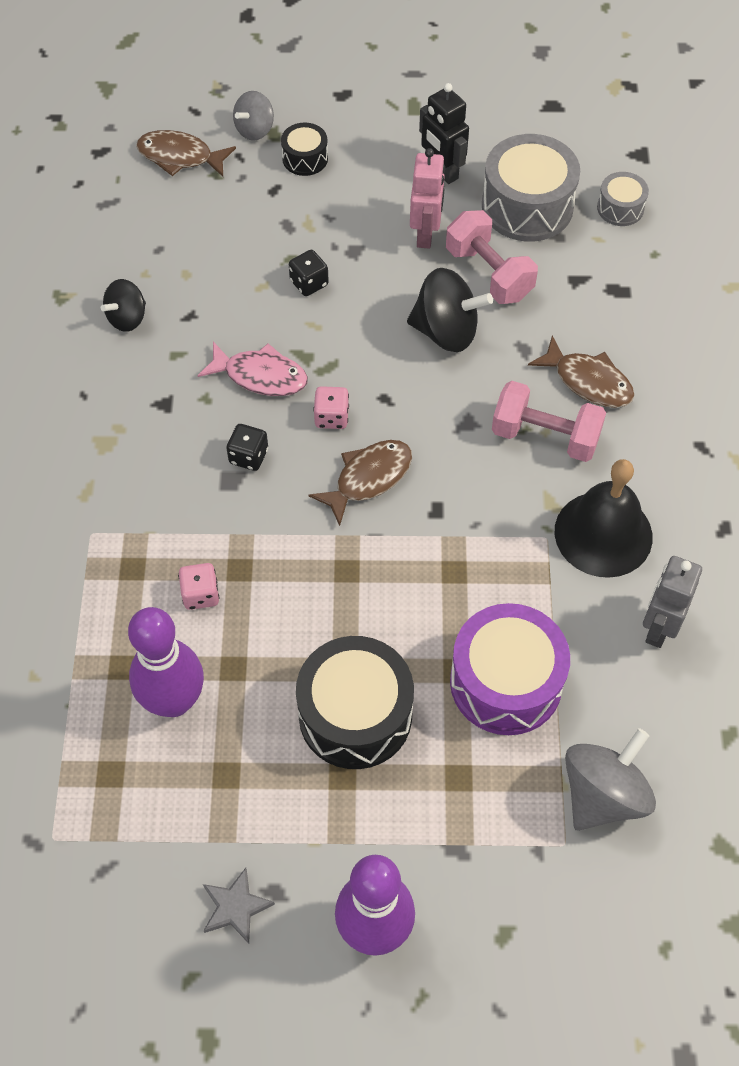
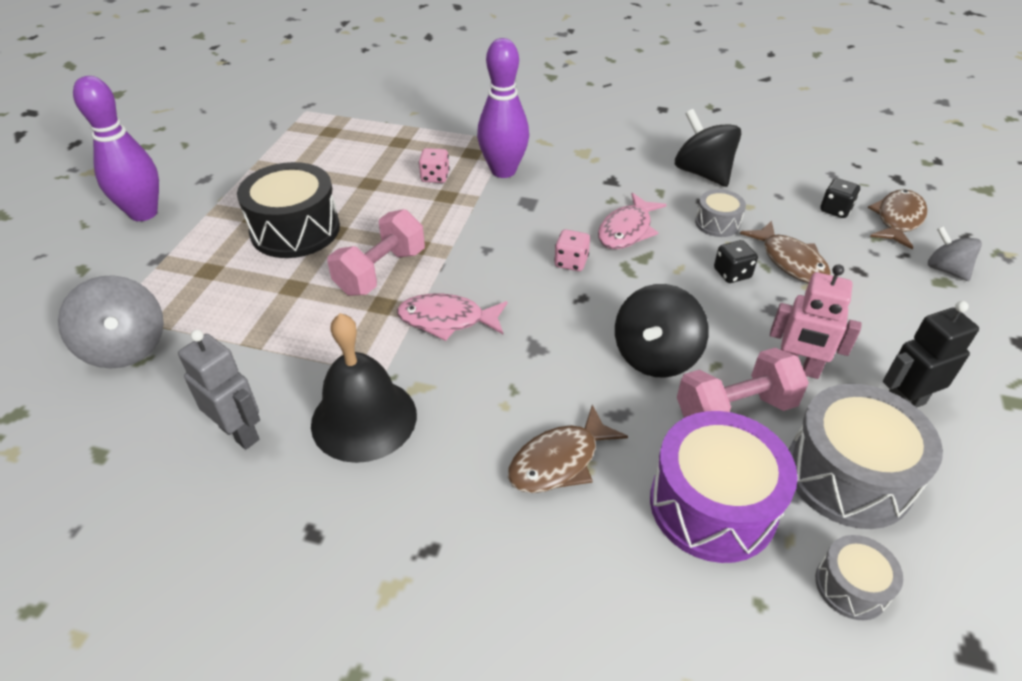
camera: 105 degrees right, 15 degrees down
(127, 318) = (702, 173): black spinning top -> black spinning top, size x1.62
(174, 701) = (361, 158): purple bowling pin -> purple bowling pin (503, 171)
(225, 299) = (717, 223): none -> grey drum
(235, 907) = (209, 164): grey star -> none
(248, 456) = (546, 213): black dice -> black dice (835, 210)
(305, 158) = (908, 297): black drum -> none
(368, 478) = (498, 272): brown fish -> brown fish (790, 261)
(456, 505) = (447, 320): none -> pink fish
(506, 682) = (263, 313): purple drum -> purple drum (712, 505)
(545, 436) = (498, 403): pink dumbbell -> pink dumbbell (381, 272)

